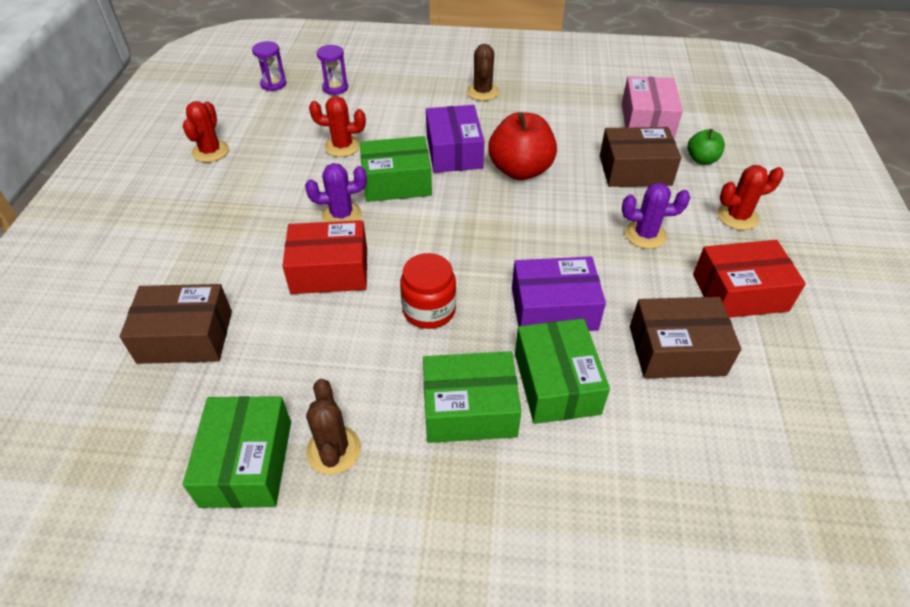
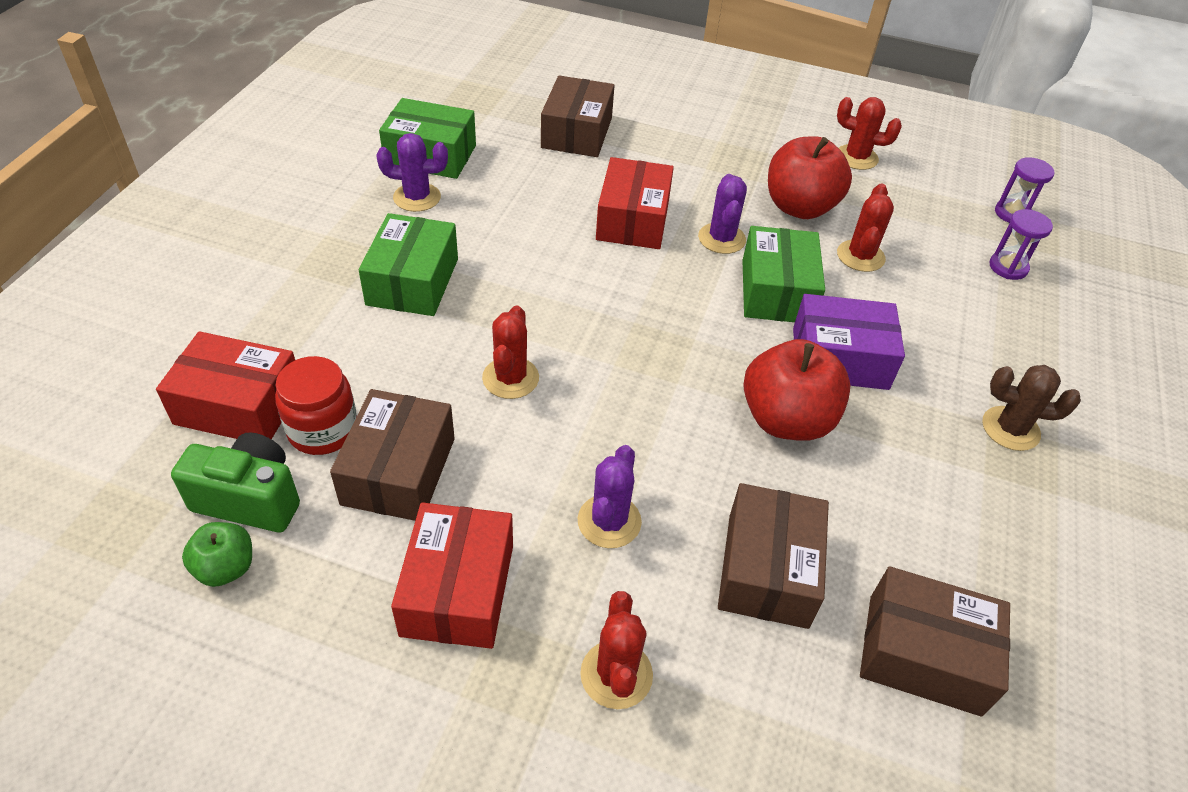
camera: 100 degrees right, 0 degrees up
(288, 177) = (799, 207): none -> red apple
(333, 450) = (417, 197): brown cactus -> purple cactus
(429, 310) = (549, 279): red jar -> red jar (323, 430)
(554, 309) = (510, 378): purple box -> red cactus
(556, 383) = (409, 350): green box -> none
(647, 120) = (923, 654): pink box -> brown box
(684, 490) = (239, 405): none -> red box
(701, 160) = (786, 695): green apple -> green apple (226, 568)
(760, 436) = (250, 499): none -> green camera

